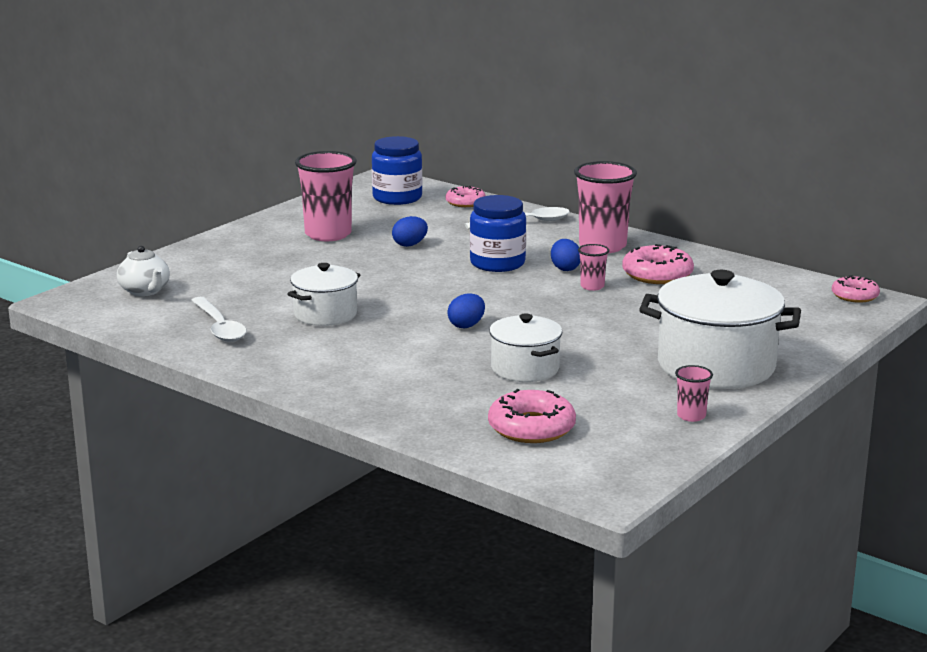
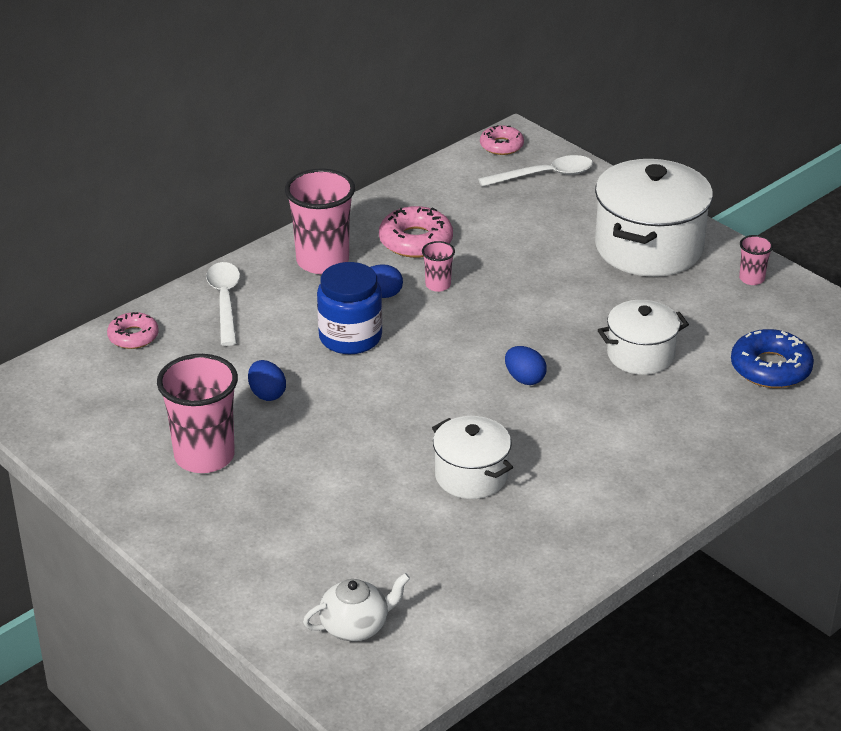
camera: 80 degrees left, 15 degrees up
(219, 327) = (491, 562): white spoon -> white spoon (544, 175)
(397, 198) = (89, 388): blue jar -> none
(531, 428) = (770, 368): pink donut -> blue donut

